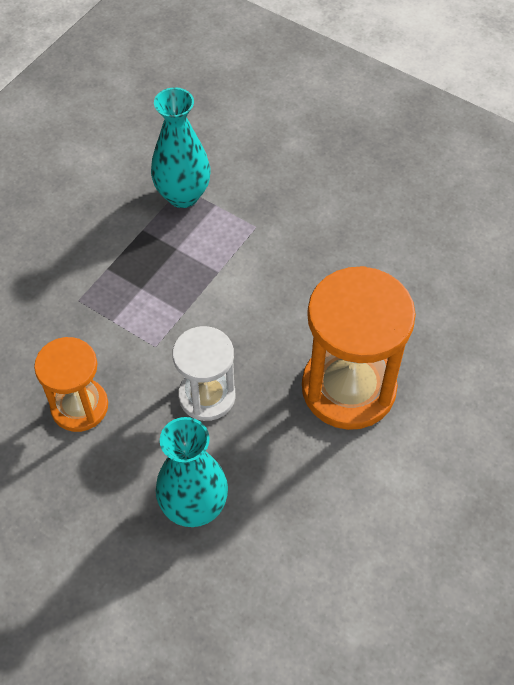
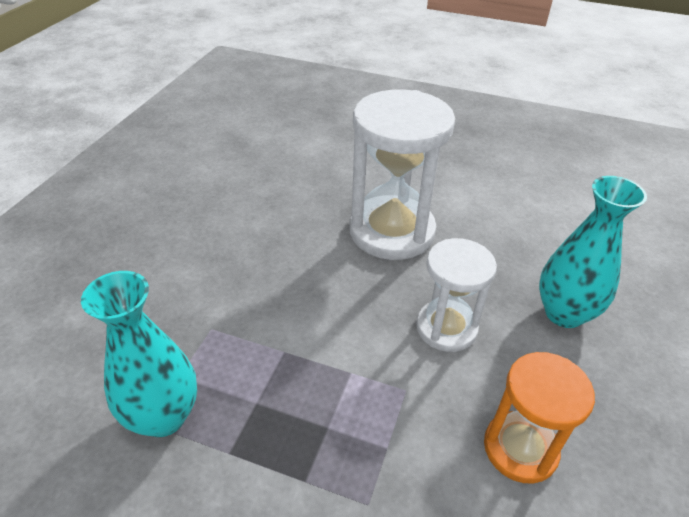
camera: 105 degrees left, 15 degrees down
(348, 388) = (391, 231): orange hourglass -> white hourglass

